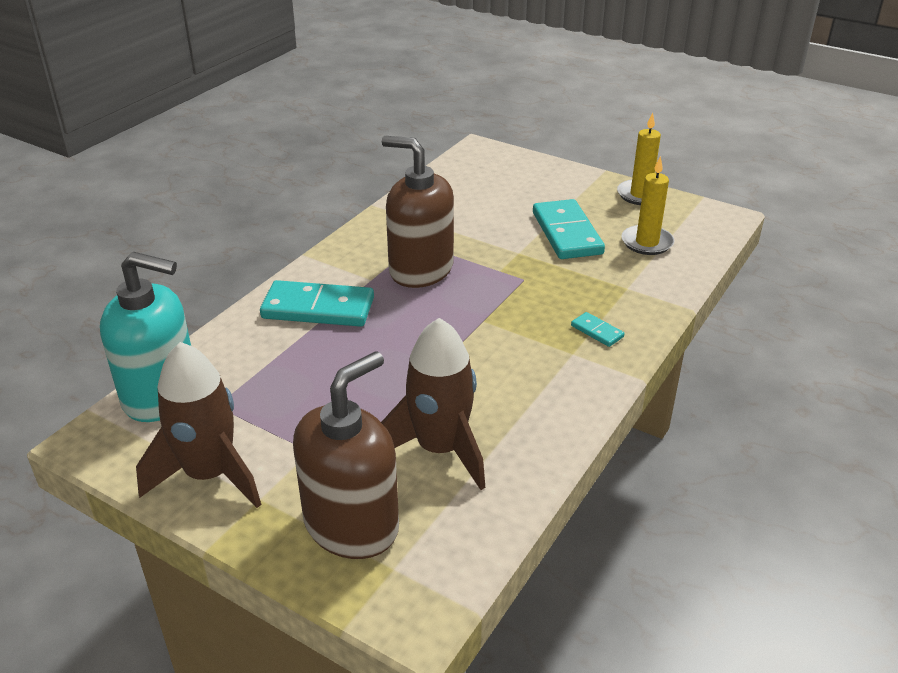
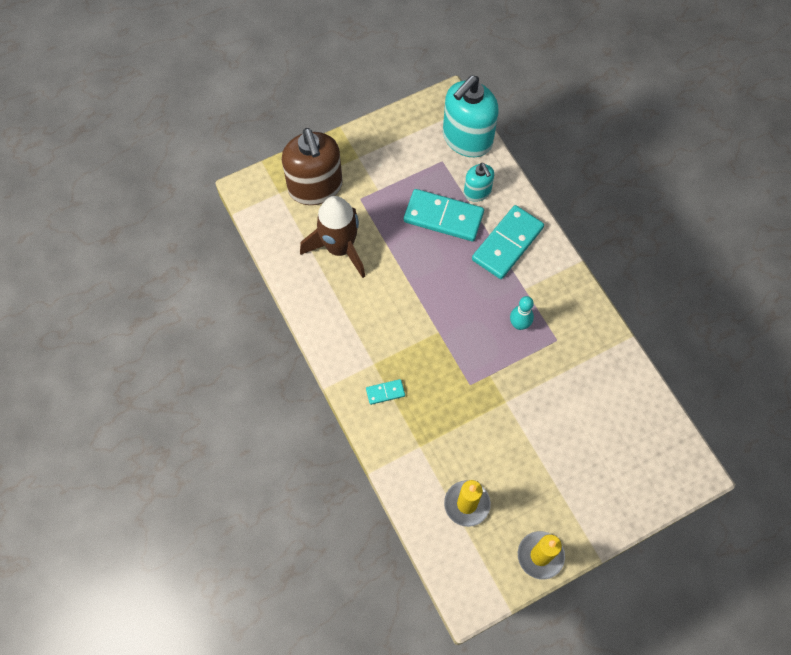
camera: 120 degrees right, 30 degrees up
(210, 475) = (388, 142): brown rocket -> none
(252, 356) = (477, 192): none -> turquoise soap dispenser
(420, 269) = (519, 324): brown soap dispenser -> turquoise bowling pin
(566, 233) = (513, 453): turquoise domino -> turquoise domino (443, 217)

